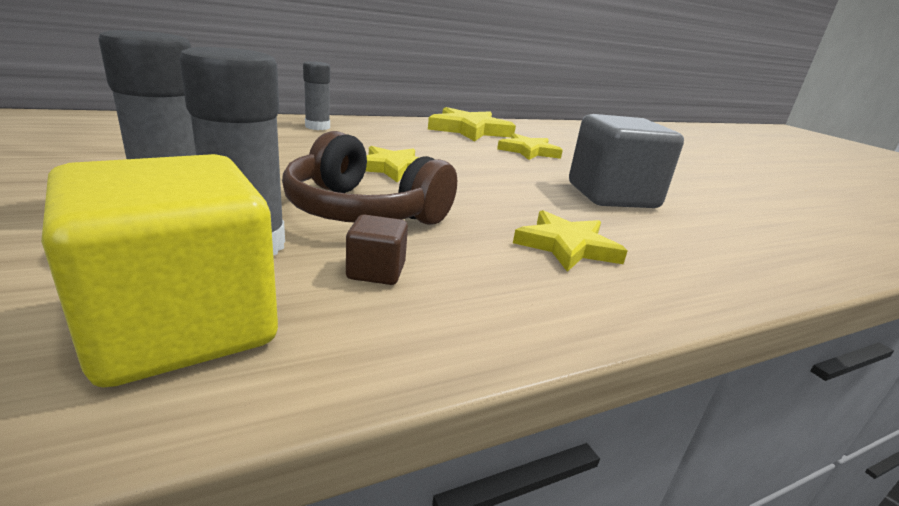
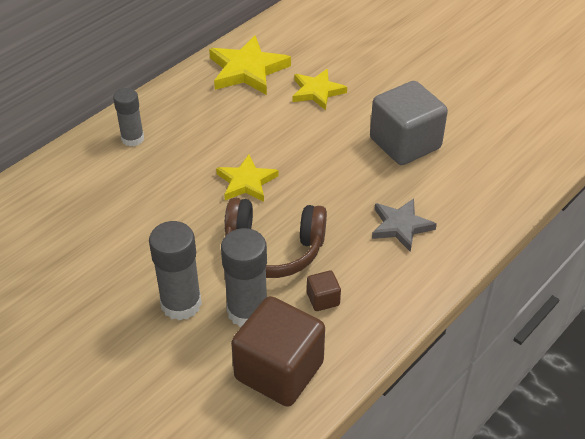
camera: 20 degrees left, 20 degrees up
(182, 326) = (279, 371): yellow cube -> brown cube
(566, 246) = (400, 226): yellow star -> grey star

